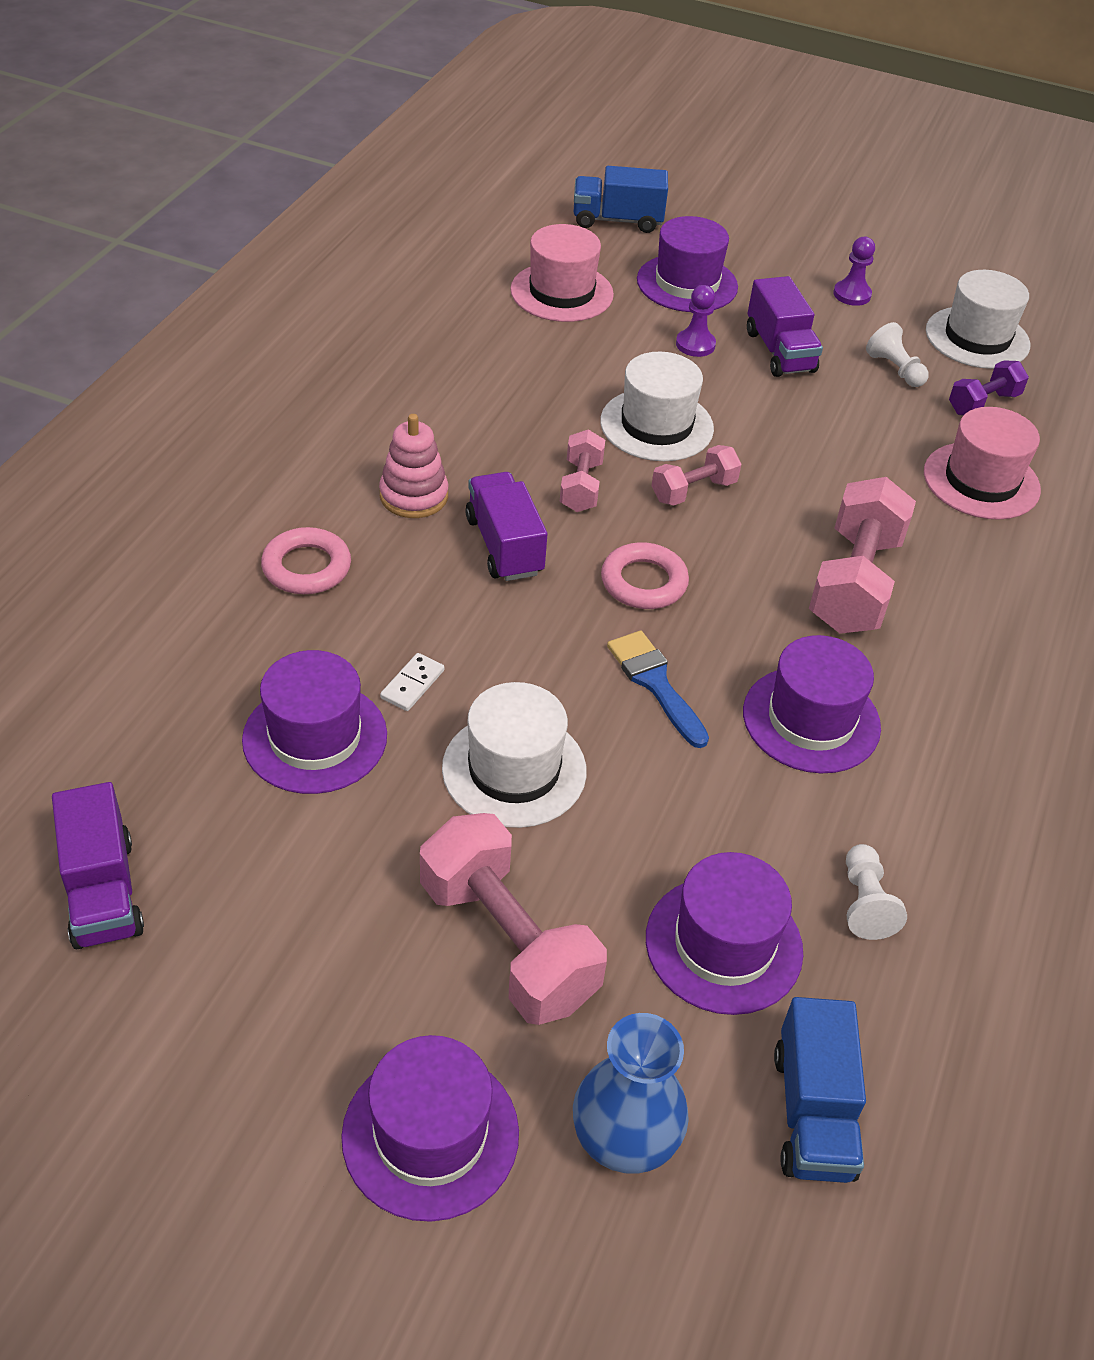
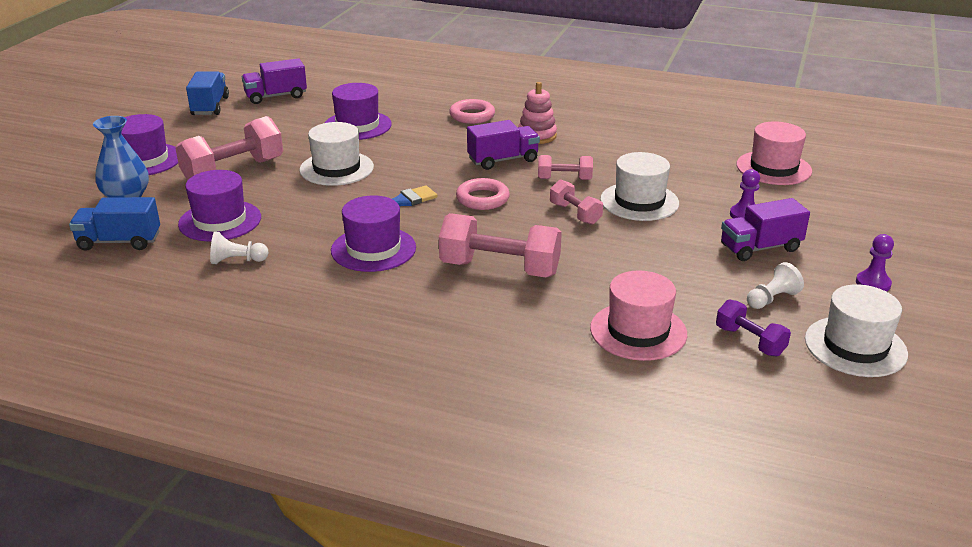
camera: 90 degrees right, 15 degrees down
(412, 684) = (393, 143): white domino -> none
(617, 220) = (890, 185): blue truck -> blue truck (210, 106)
(687, 283) = (825, 212): purple hat -> none

